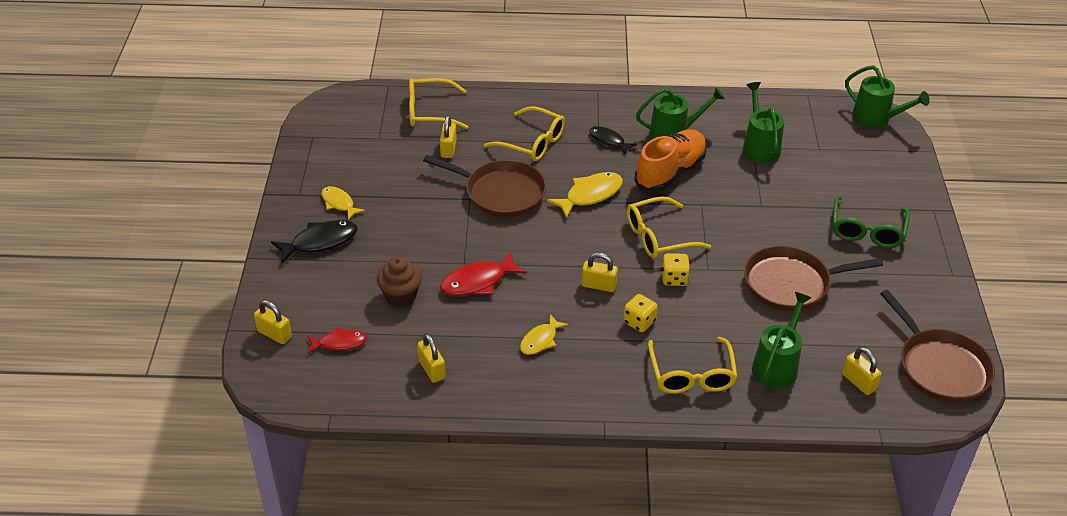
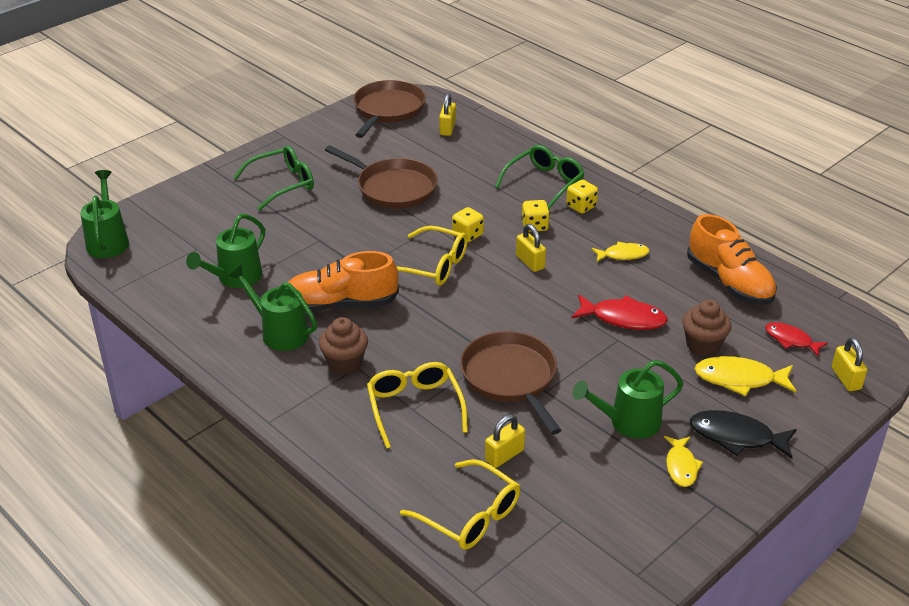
camera: 135 degrees left, 5 degrees down
(432, 369) = (729, 282): yellow padlock -> orange shoe
(590, 195) = (436, 327): yellow fish -> yellow fish (739, 379)
(608, 141) = (345, 363): black fish -> brown cupcake
(630, 369) = (581, 206): none -> yellow dice
(691, 375) = (544, 183): yellow glasses -> green glasses
(777, 365) = (481, 159): green watering can -> green watering can (628, 422)

